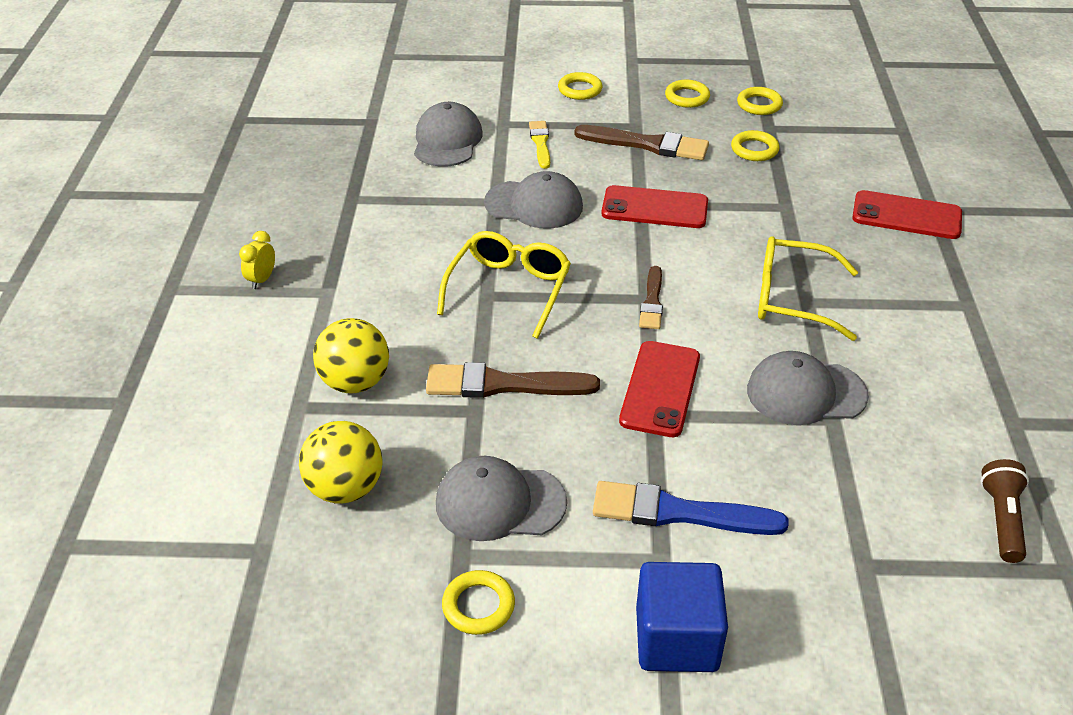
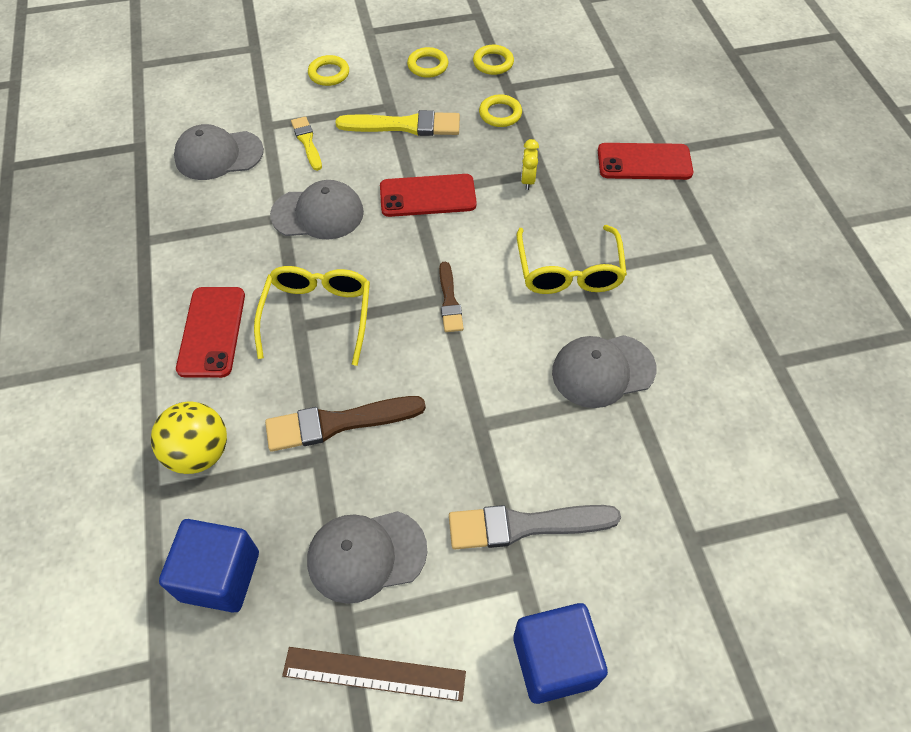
camera: 15 degrees left, 15 degrees up
(262, 280) = (78, 354): yellow clock -> yellow clock (527, 180)
(345, 488) = (220, 576): yellow ball -> blue cube
(447, 141) = (219, 155): grey cap -> grey cap turned 90 degrees counterclockwise
(478, 606) = (374, 673): yellow ring -> brown ruler
(647, 144) = (404, 126): brown brush -> yellow brush
(660, 389) = (478, 395): red phone -> red phone (211, 332)
(679, 512) = (525, 525): blue brush -> grey brush
(792, 298) = (569, 271): yellow glasses -> yellow glasses turned 90 degrees counterclockwise
(1001, 519) = (788, 464): brown flashlight -> none

